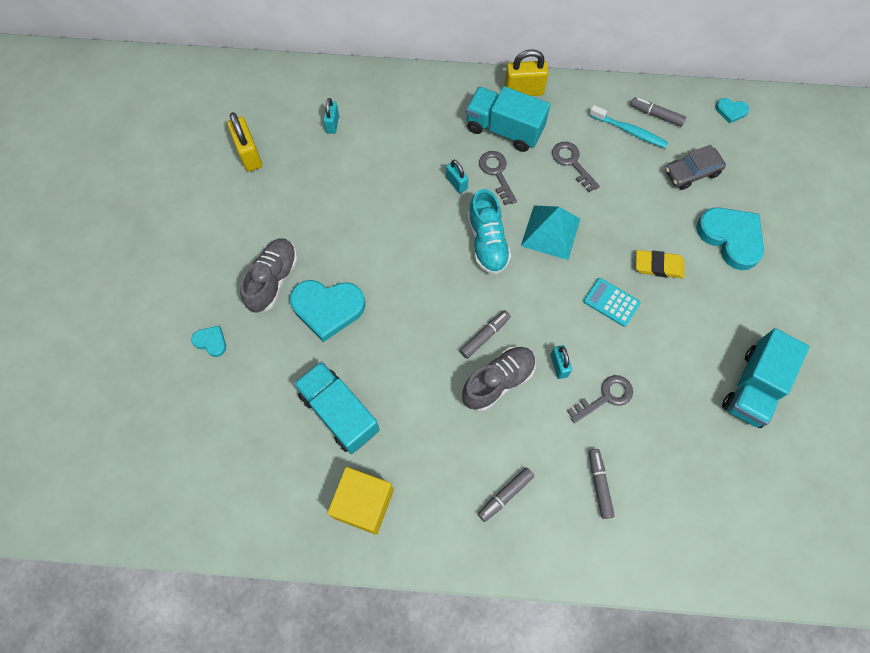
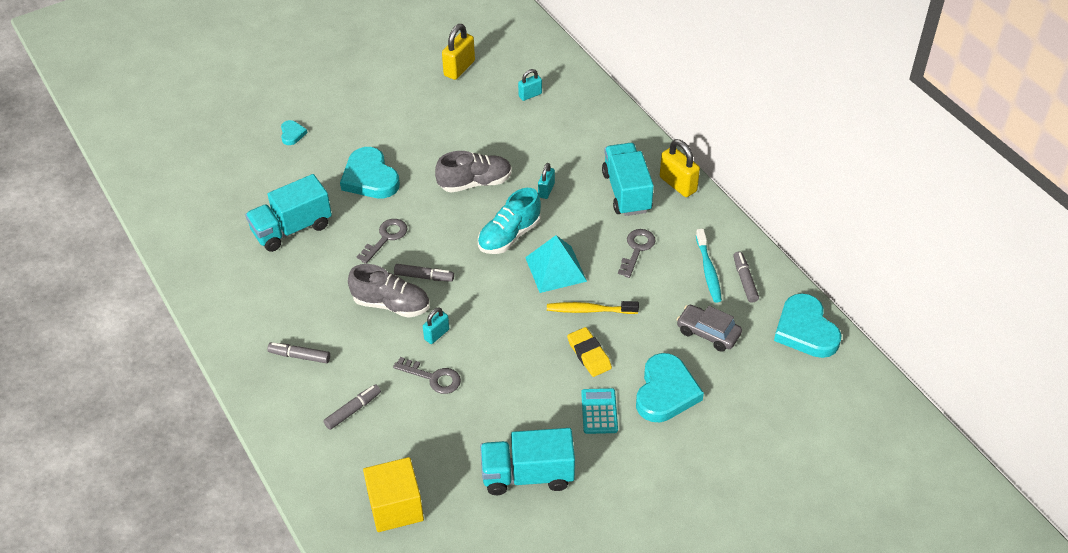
camera: 55 degrees right, 20 degrees down
(273, 280) = (367, 137): grey shoe -> grey shoe (475, 183)
(339, 413) = (292, 229): turquoise truck -> turquoise truck turned 135 degrees counterclockwise
(363, 504) = (232, 279): yellow cube -> yellow cube (395, 507)
(496, 173) = (579, 209): grey key -> grey key (386, 238)
(611, 302) = (524, 340): turquoise calculator -> turquoise calculator (599, 411)
(612, 236) = (589, 310): none -> yellow toothbrush
(731, 111) = (805, 330): turquoise heart -> turquoise heart, size x2.09

